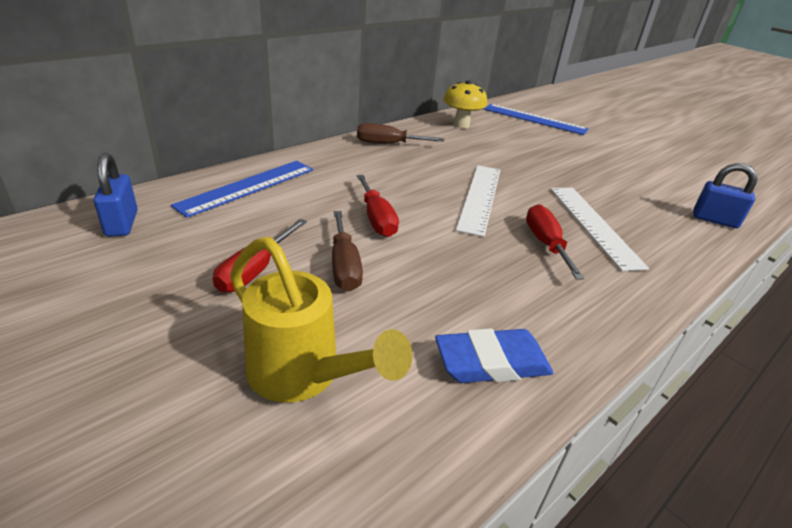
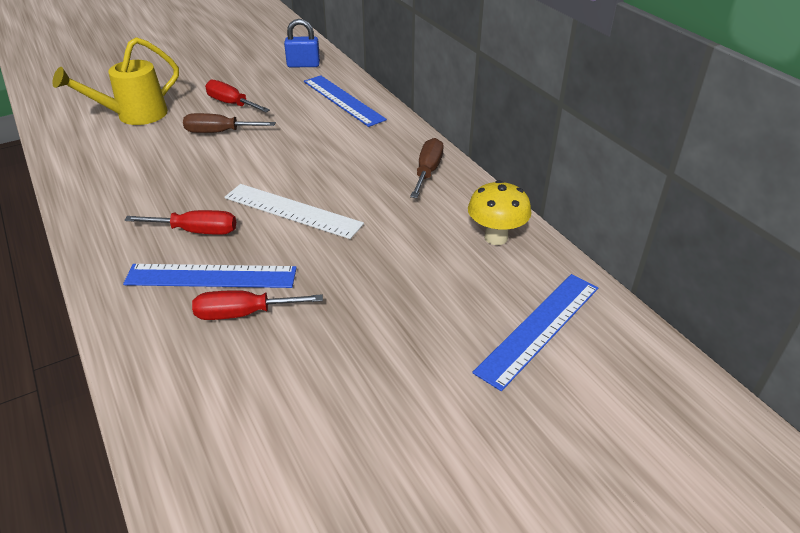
camera: 105 degrees right, 5 degrees up
(376, 219) = (275, 150): red screwdriver -> red screwdriver (243, 314)
(492, 362) = (95, 172): blue eraser -> none
(594, 225) = (211, 276): white ruler -> blue ruler
(714, 220) = (170, 405): blue padlock -> none

